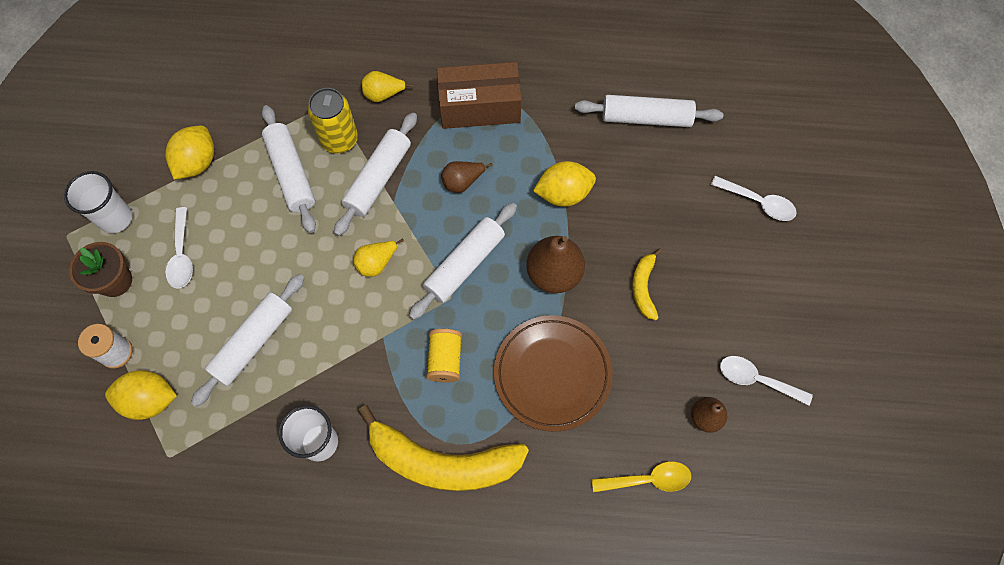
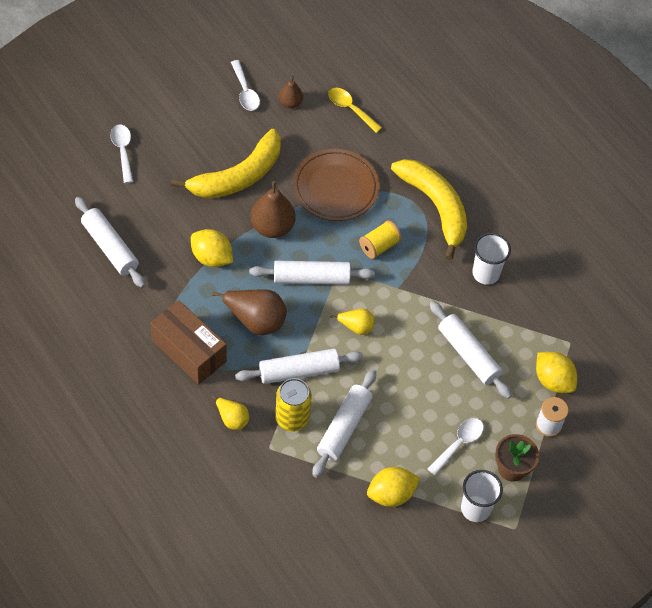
camera: 135 degrees left, 10 degrees down
(253, 342) = (468, 354): white rolling pin -> white rolling pin turned 60 degrees clockwise
(462, 182) = (255, 320): brown pear -> brown pear, size x1.74
(644, 287) = (237, 176): yellow banana -> yellow banana, size x2.13

